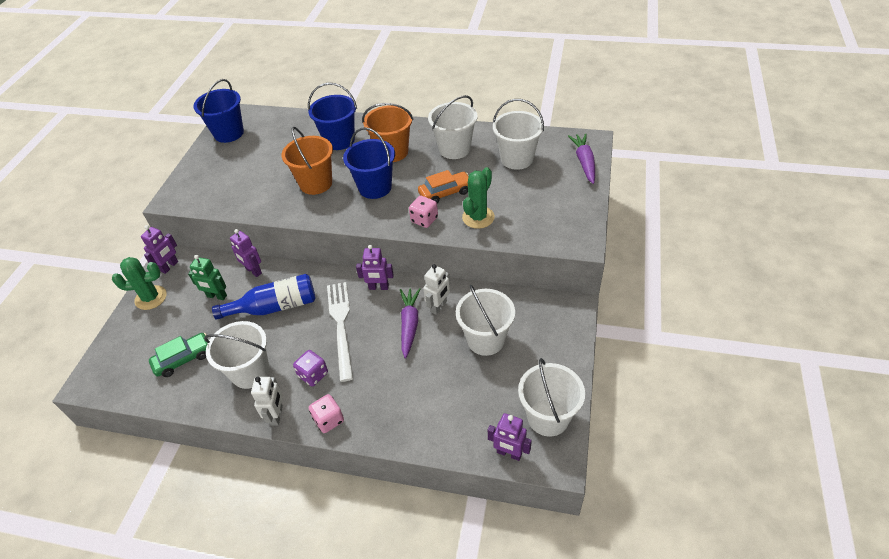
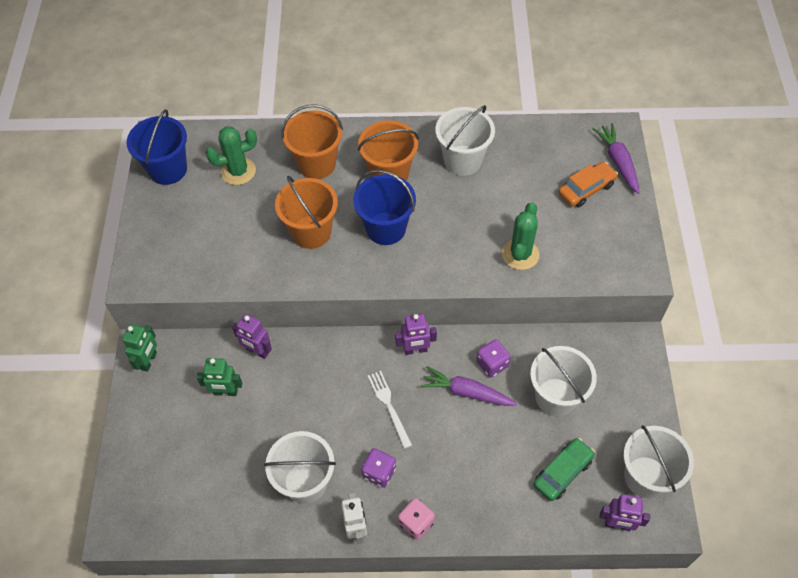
camera: 15 degrees left, 10 degrees up
(151, 298) = (143, 407): green cactus -> green cactus (238, 171)
(170, 266) = (149, 361): purple robot -> green robot
(183, 359) = (219, 480): green car -> green car (562, 472)
(275, 307) = (302, 395): blue bottle -> none
(339, 140) = (316, 164): blue bucket -> orange bucket
(341, 325) = (389, 406): white fork -> white fork, size x0.62
(409, 324) = (466, 392): purple carrot -> purple carrot turned 60 degrees counterclockwise
(424, 220) = (459, 266): pink dice -> none
(439, 306) = (492, 364): white robot -> purple dice
(445, 193) = (472, 225): orange car -> orange car (586, 189)
(517, 159) = (540, 166): white bucket -> none

